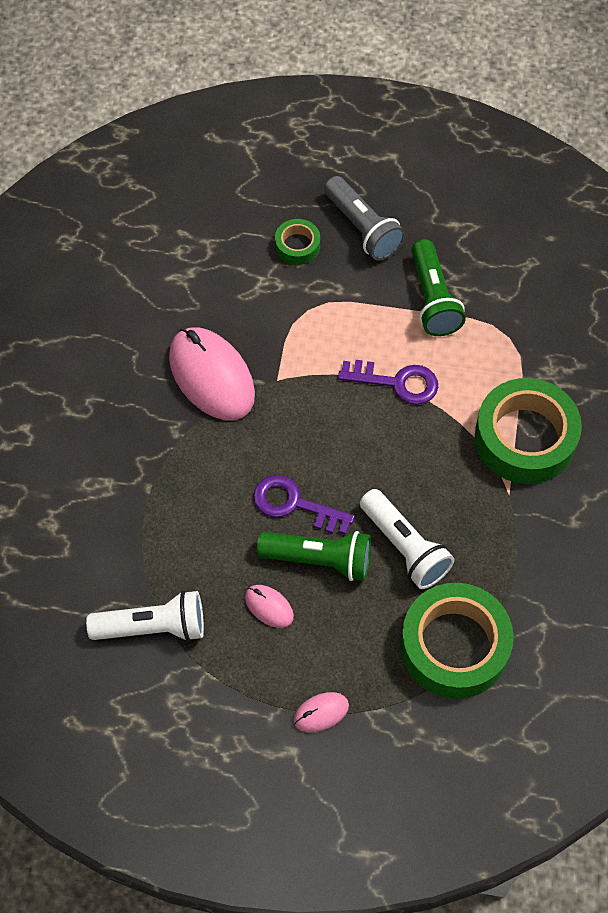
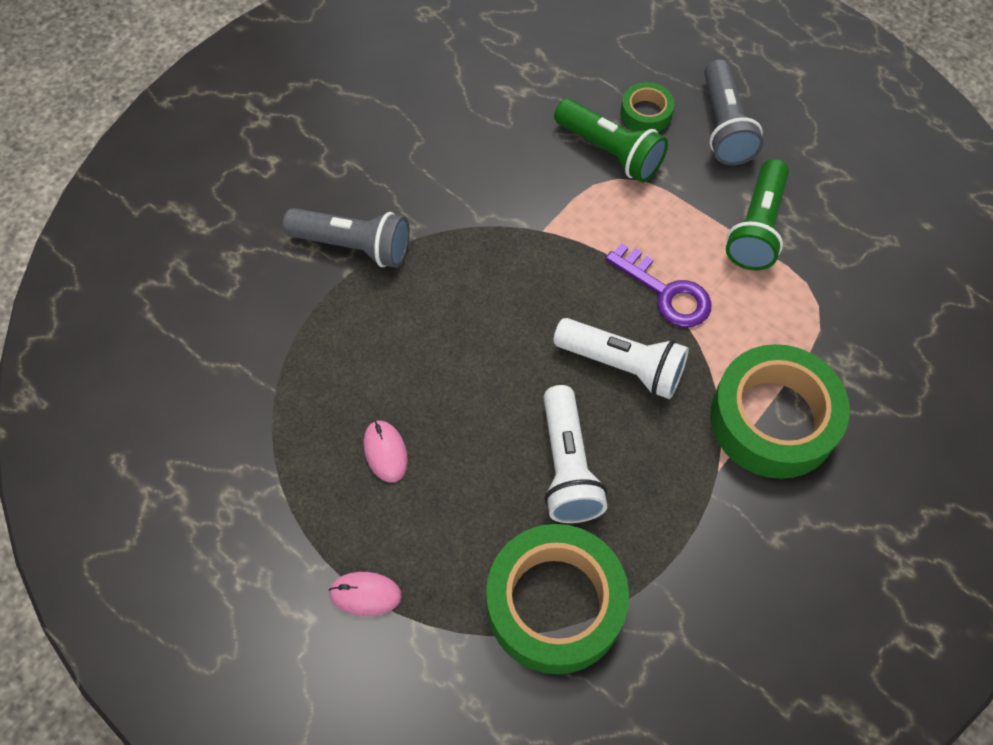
camera: 30 degrees right, 0 degrees up
(140, 465) = (354, 246): none -> grey flashlight
(153, 627) = (259, 410): white flashlight -> white flashlight (622, 366)
(211, 376) = (479, 196): pink mouse -> none
(294, 504) = (480, 362): purple key -> none
(319, 560) = (469, 432): green flashlight -> green flashlight (610, 152)

